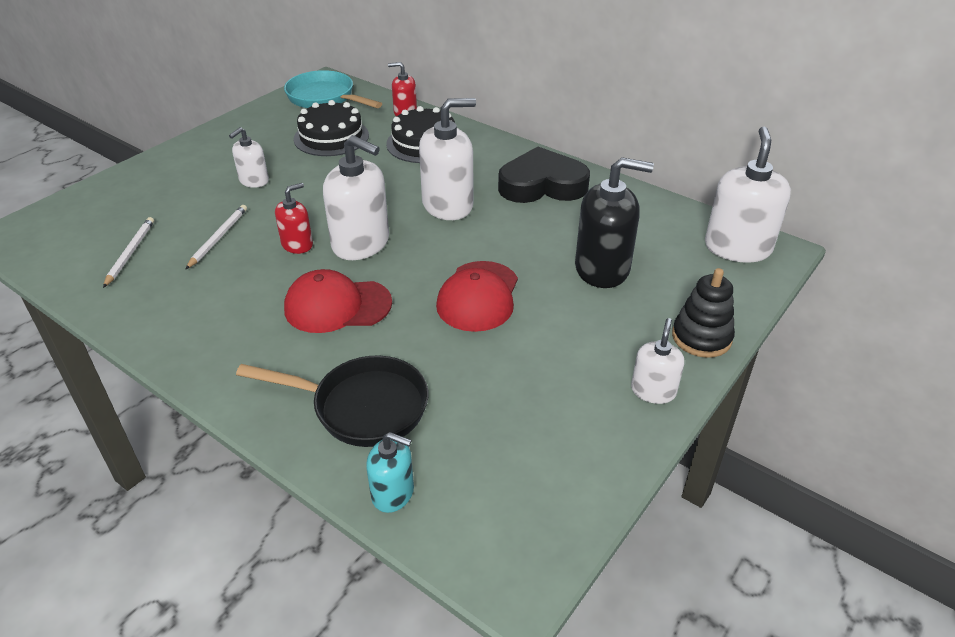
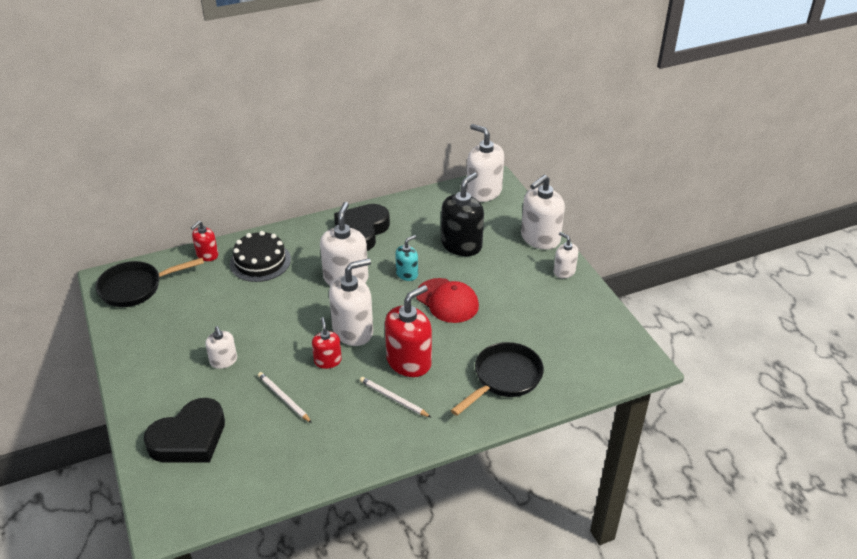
camera: 60 degrees left, 0 degrees up
(130, 253) = (260, 451): white pencil -> white pencil (393, 398)
(131, 204) = (189, 438): none -> black heart
(324, 98) = (136, 288): turquoise pan -> black pan
(331, 137) = (202, 303): black cake -> none
(337, 306) = (409, 361): red cap -> red soap dispenser
(393, 493) = (572, 386): turquoise soap dispenser -> turquoise soap dispenser (407, 274)
(701, 337) = (540, 238): black stacking toy -> white soap dispenser

